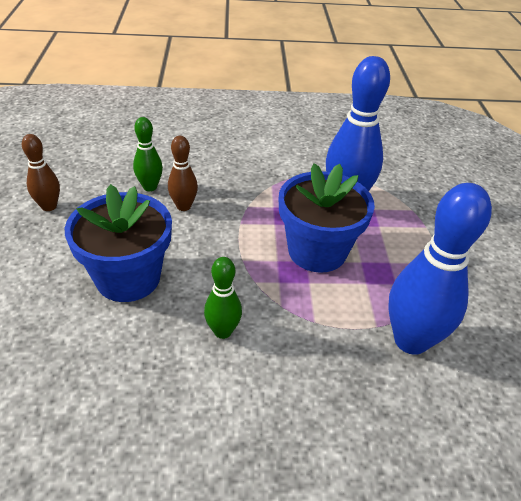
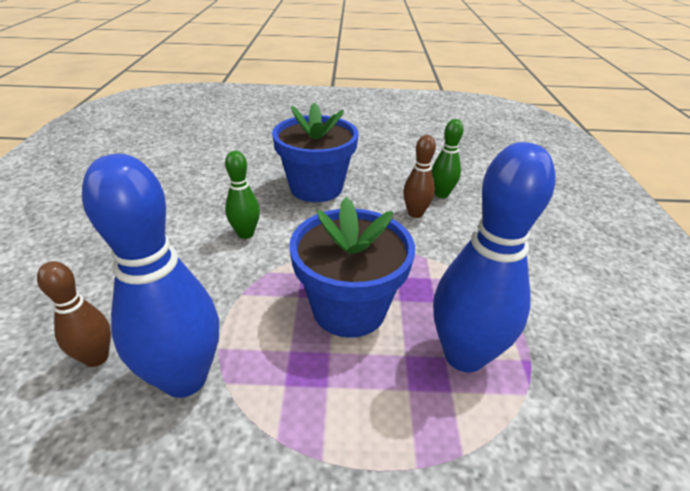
camera: 95 degrees right, 5 degrees down
(49, 206) = (401, 151): brown bowling pin -> brown bowling pin (96, 357)

